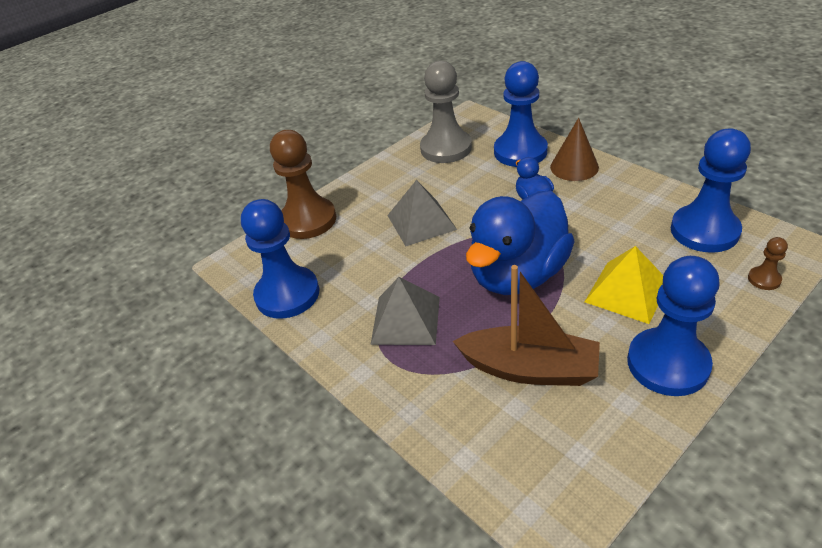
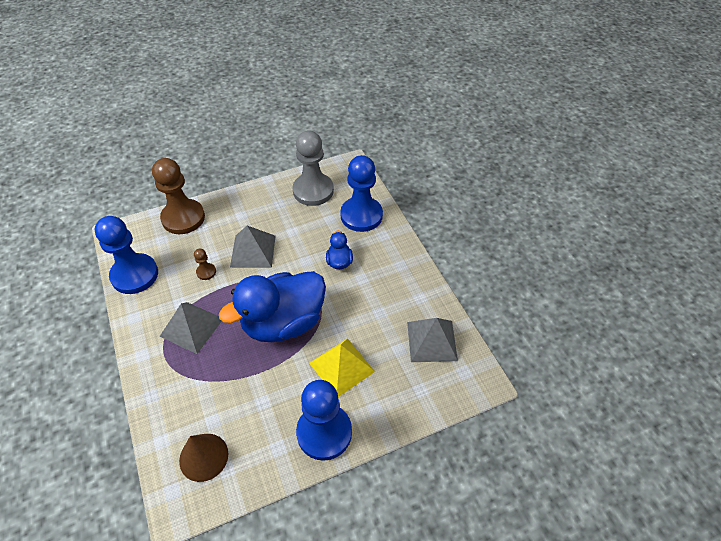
camera: 15 degrees right, 10 degrees up
(529, 369) = (239, 397): brown boat -> none
(574, 167) = (388, 245): brown cone -> brown cone (203, 457)
(704, 231) = (432, 341): blue pawn -> grey pyramid
(764, 279) = (438, 398): brown pawn -> brown pawn (206, 272)

